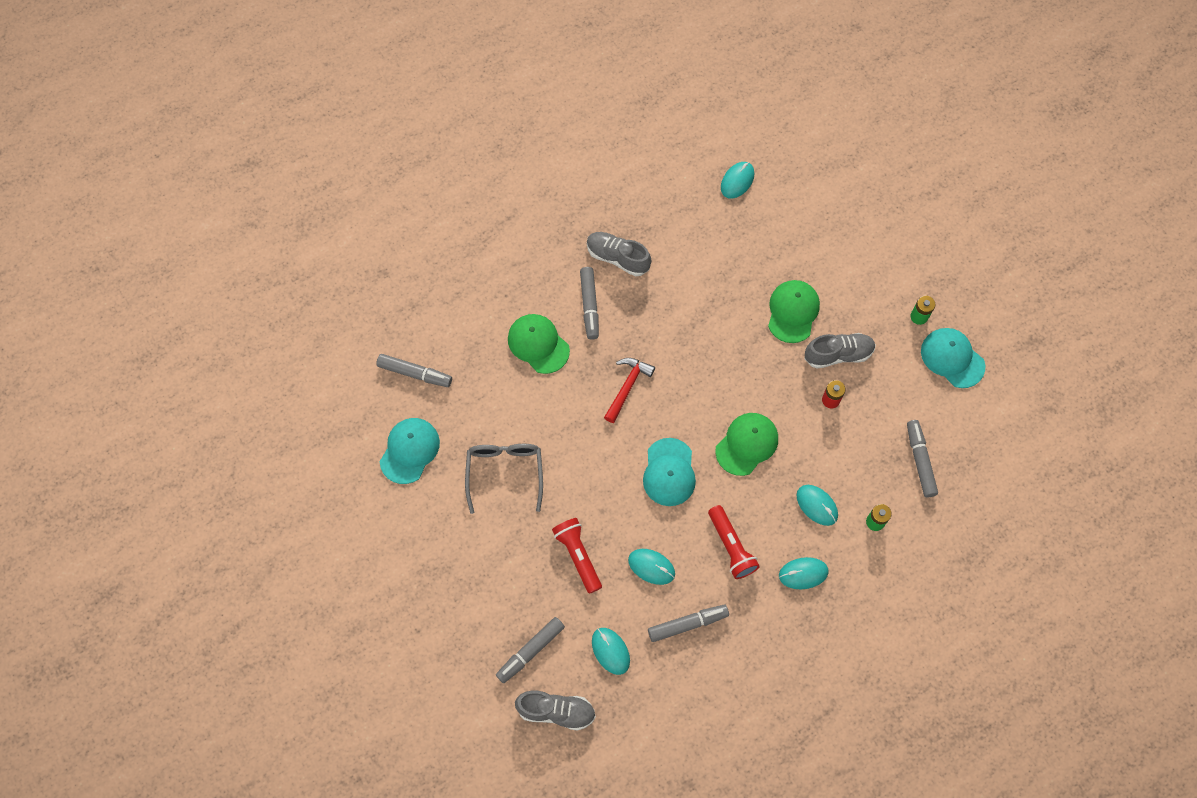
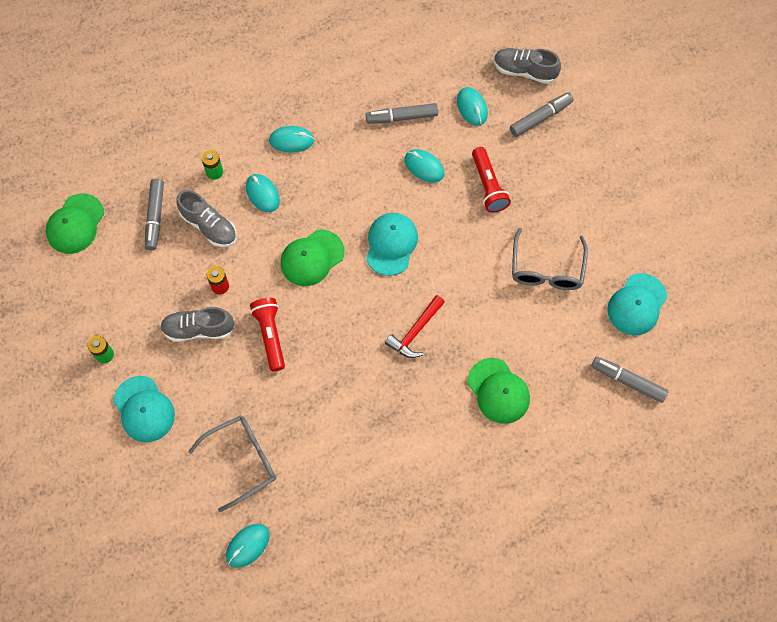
camera: 170 degrees left, 0 degrees up
(589, 306) = (439, 424): grey marker -> none
(617, 258) = (399, 473): grey shoe -> grey shoe (209, 226)
(731, 547) = (349, 172): red flashlight -> red flashlight (270, 335)
(761, 246) = (242, 461): none -> grey glasses
(793, 312) = (230, 381): green cap -> green cap (75, 224)
(952, 358) = (88, 307): turquoise cap -> turquoise cap (144, 409)

